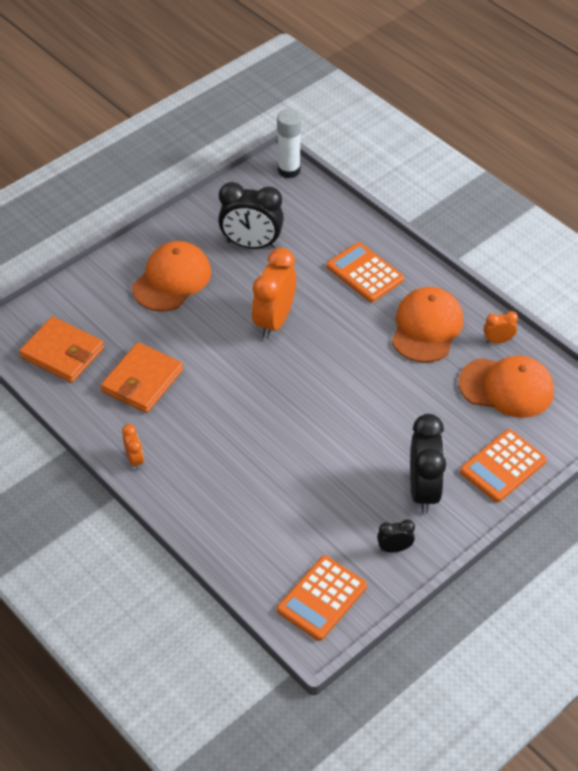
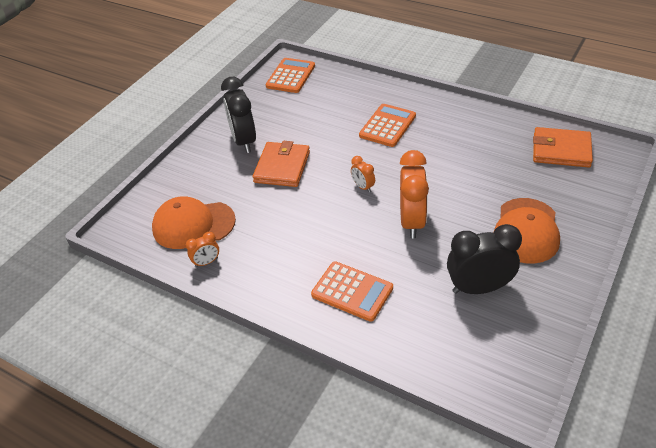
camera: 165 degrees right, 5 degrees down
(134, 459) = (450, 105): orange clock -> orange clock (363, 187)
(142, 381) = (484, 149): orange wallet -> orange wallet (282, 167)
(289, 170) = (499, 398): white glue stick -> none
(394, 548) = (254, 108): black clock -> none
(426, 327) = (274, 255): orange cap -> none
(502, 466) = (189, 170): orange calculator -> orange calculator (387, 126)

